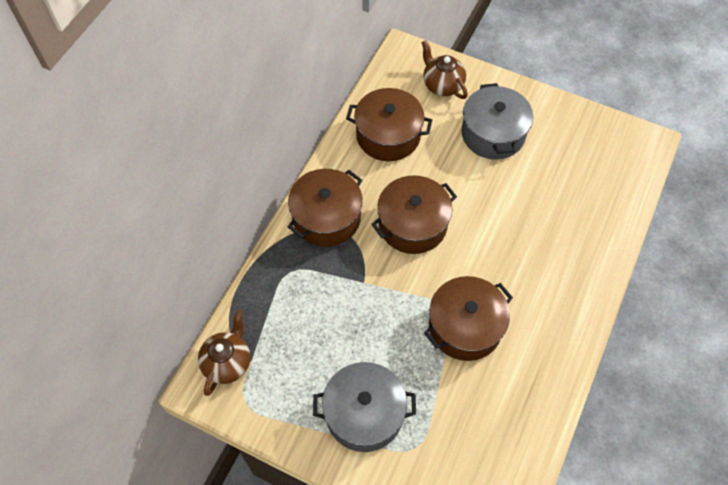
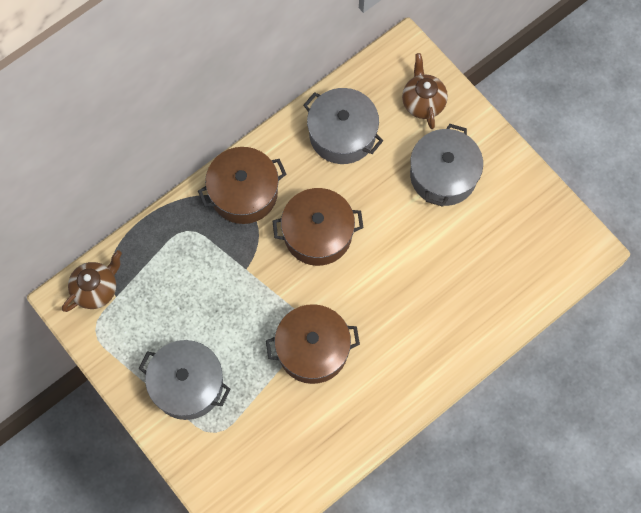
camera: 25 degrees right, 10 degrees up
(388, 135) = (342, 134): brown pot -> grey pot

